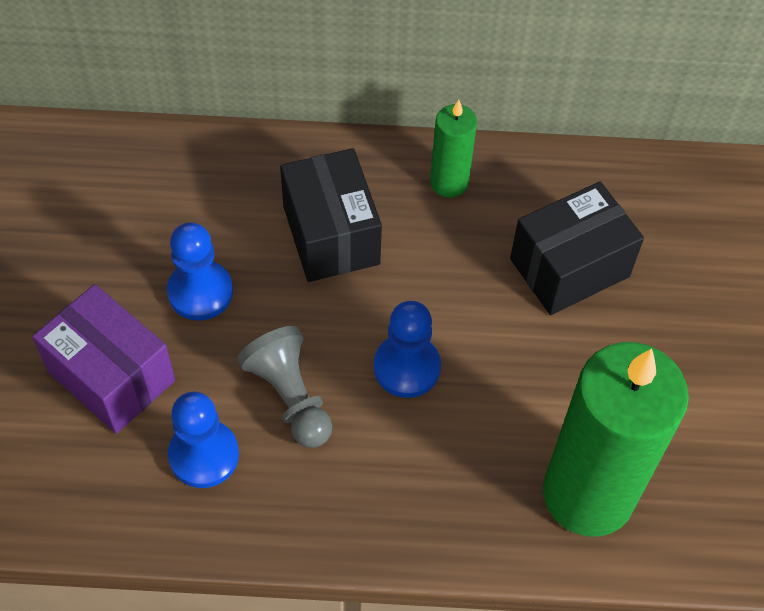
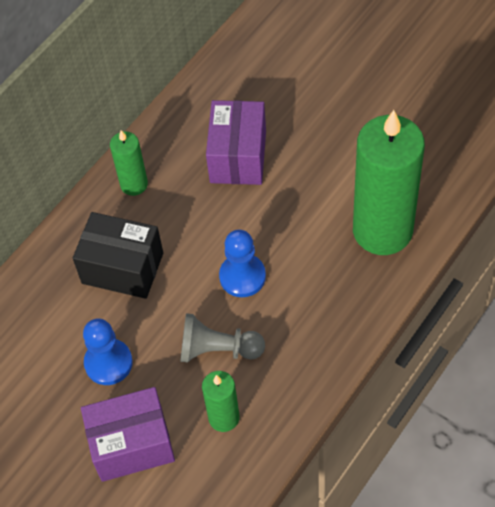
camera: 50 degrees left, 0 degrees up
(204, 455) = (224, 417): blue pawn -> green candle
(569, 268) = (238, 157): black box -> purple box

